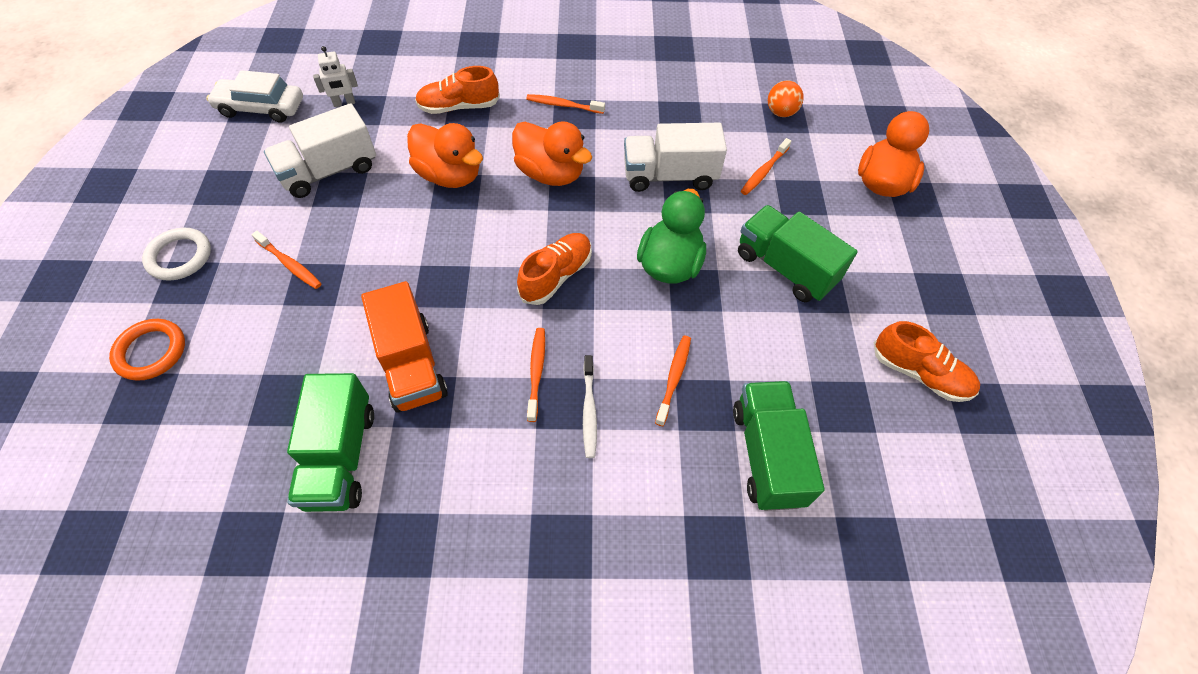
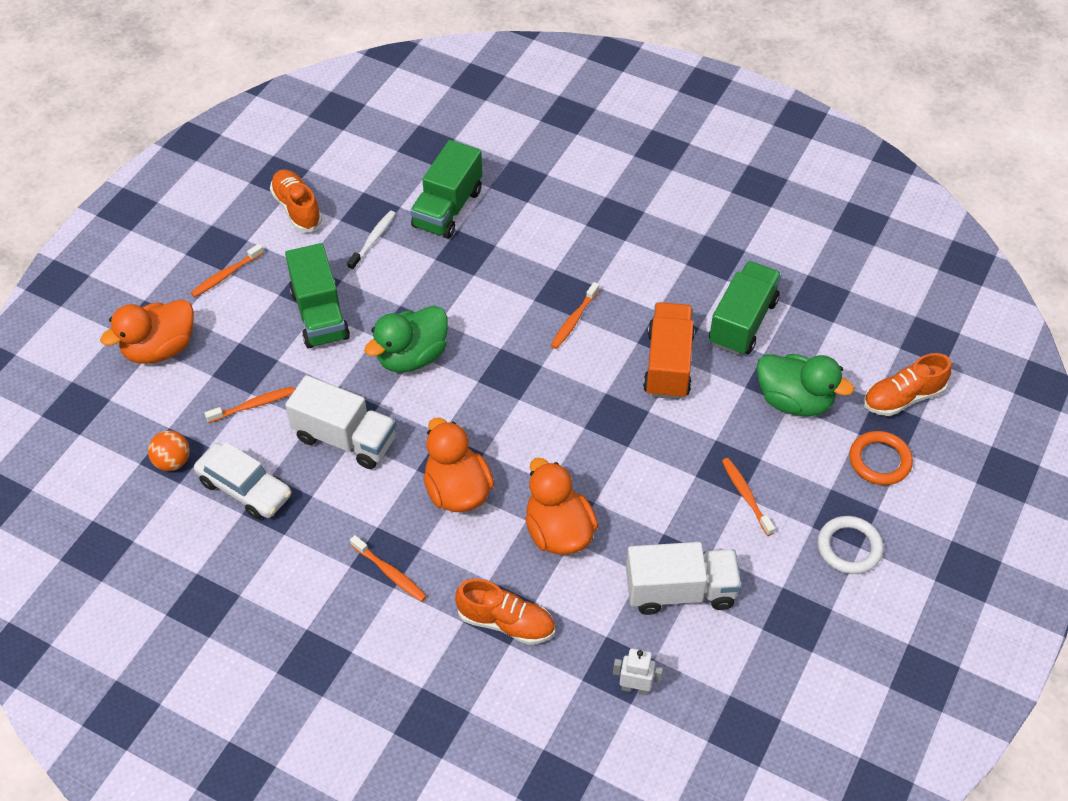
camera: 150 degrees left, 5 degrees down
(257, 381) = (794, 401): none -> green duck
(261, 108) = (735, 724): white car -> white car (245, 488)
(556, 276) = (514, 387): orange shoe -> orange shoe (903, 398)
(589, 410) = (550, 280): white toothbrush -> white toothbrush (373, 240)
(674, 378) = (474, 275): orange toothbrush -> orange toothbrush (226, 275)

